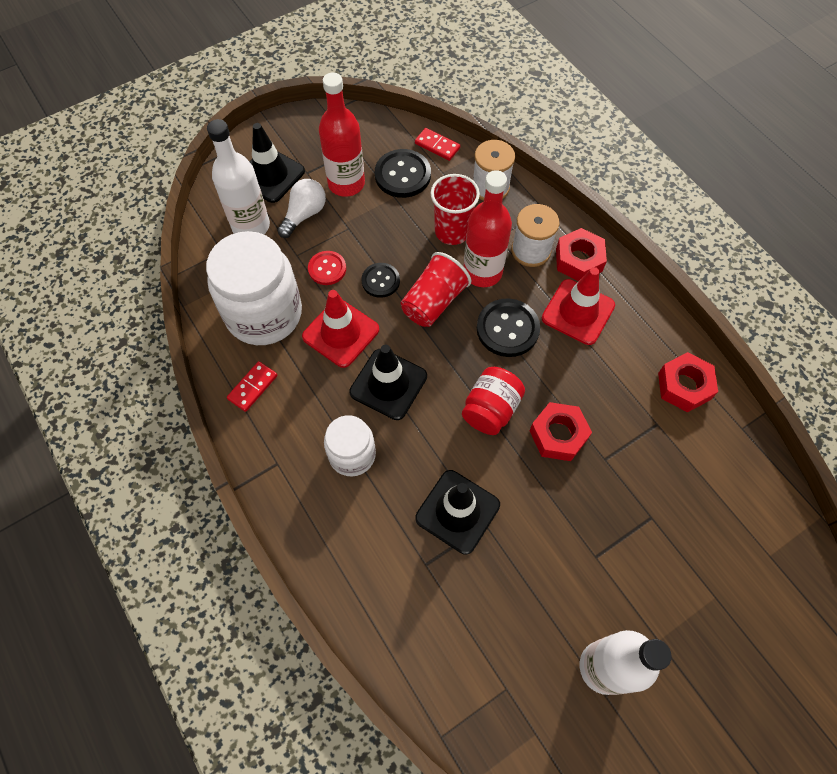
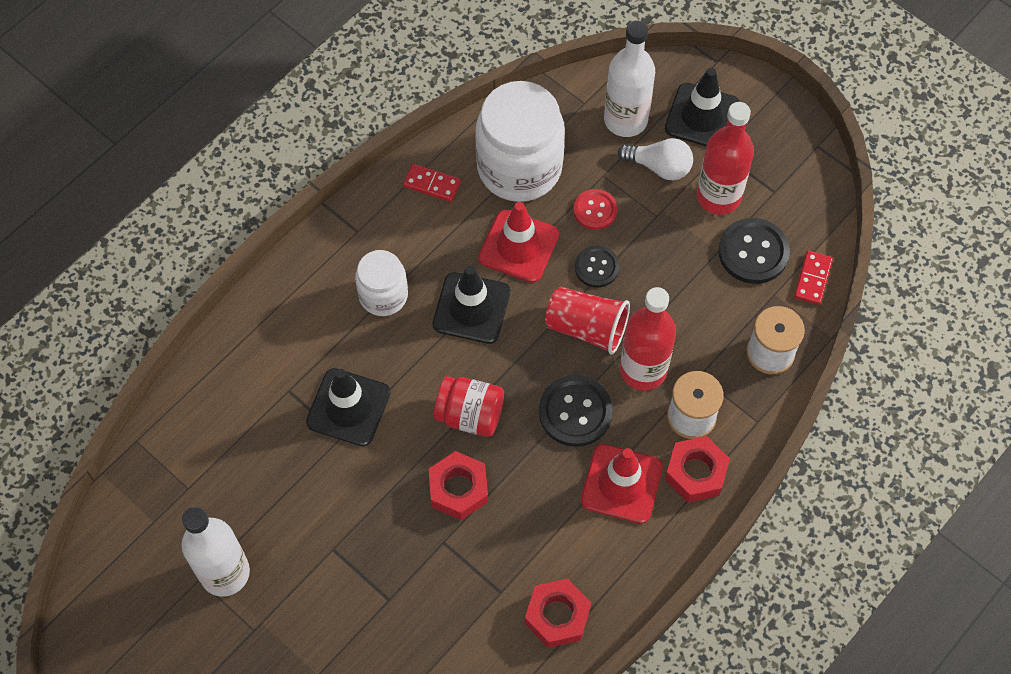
camera: 75 degrees right, 0 degrees up
(452, 232) = (689, 325): red cup -> none

